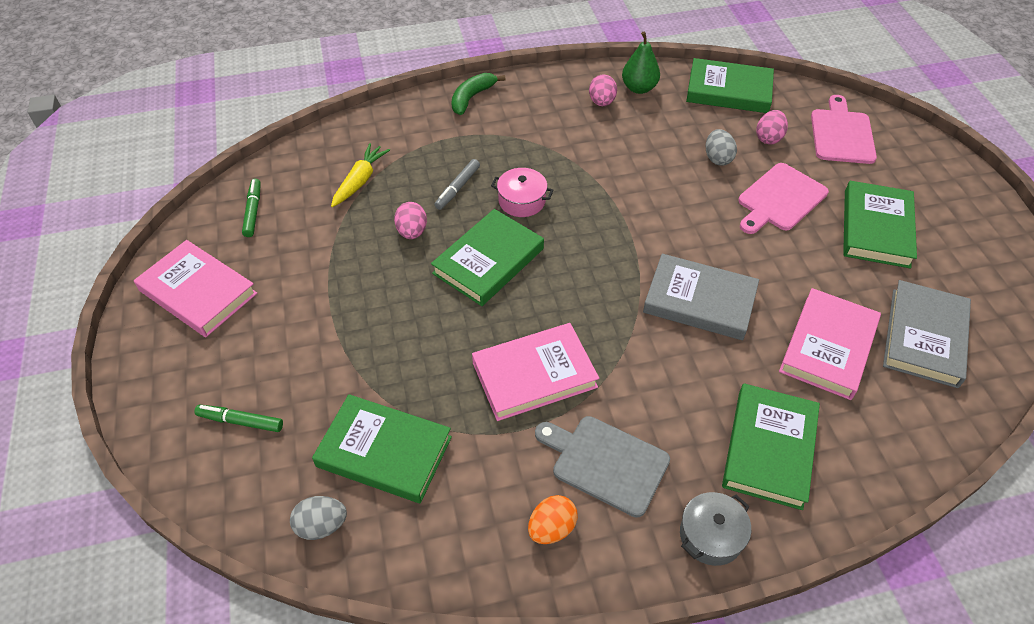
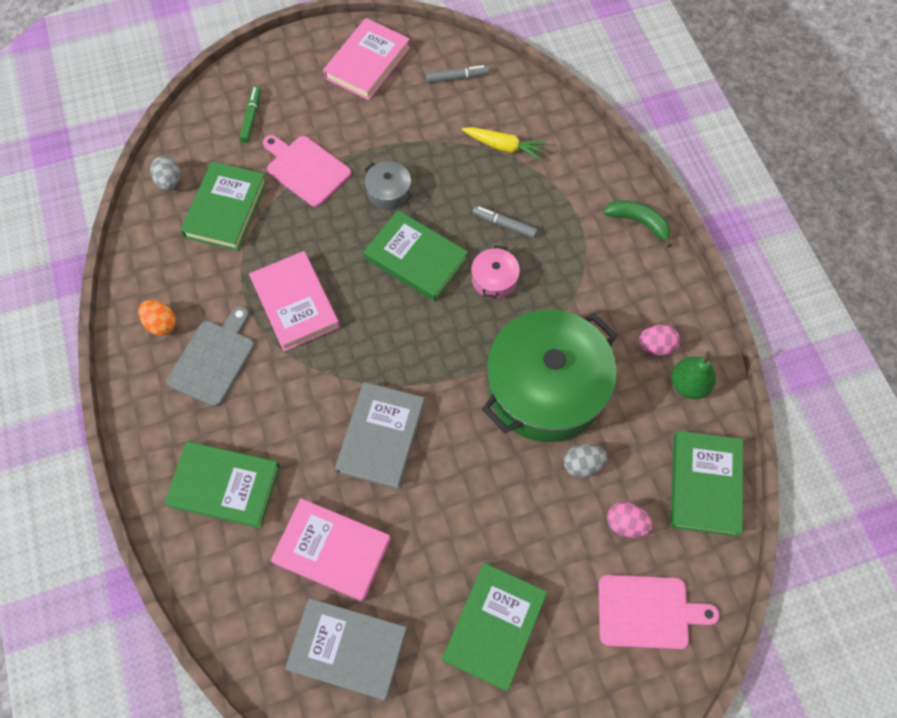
camera: 85 degrees right, 15 degrees up
(253, 211) = (457, 77): green marker -> grey marker
(412, 232) = (445, 196): pink egg -> none
(642, 175) = (545, 388): none -> green pot
(711, 535) = (150, 435): grey pot -> grey pot (389, 192)
(780, 199) = (526, 526): pink cutting board -> pink cutting board (306, 169)
(876, 228) = (494, 626): green book -> green book turned 75 degrees counterclockwise

